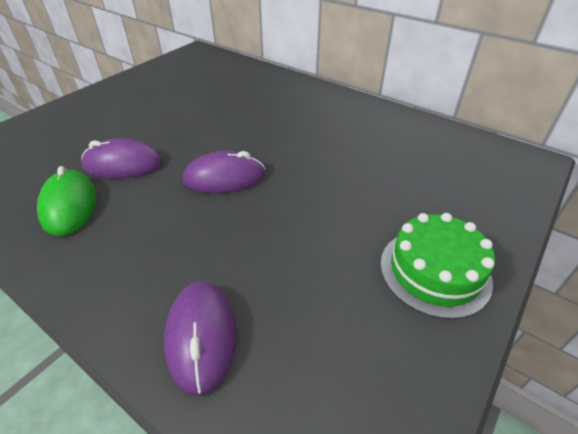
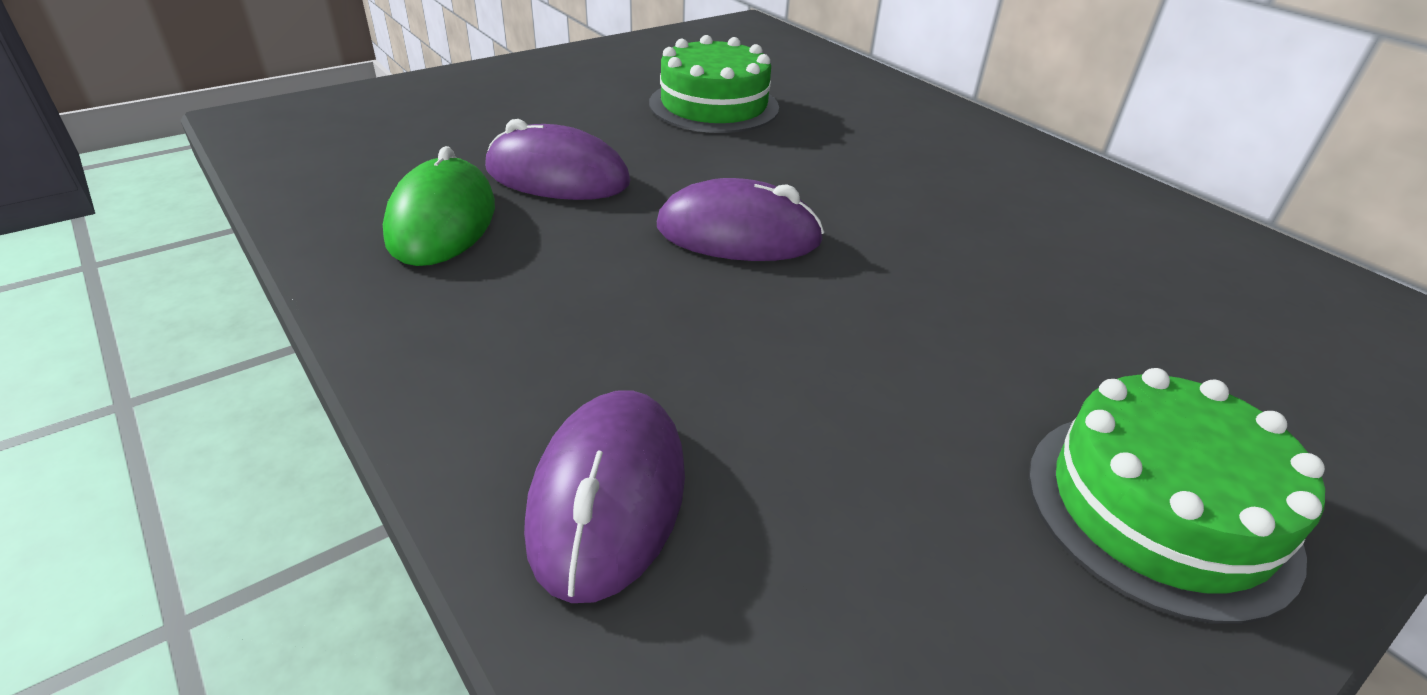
camera: 15 degrees right, 5 degrees down
(192, 104) = (714, 105): none -> green cake

